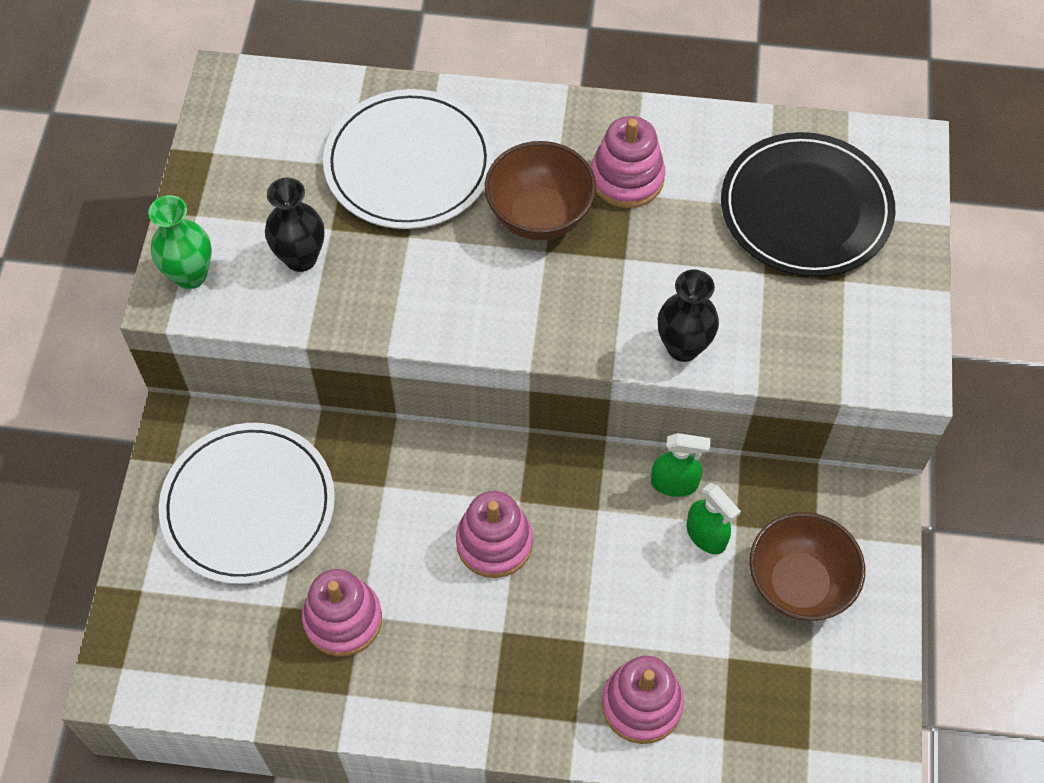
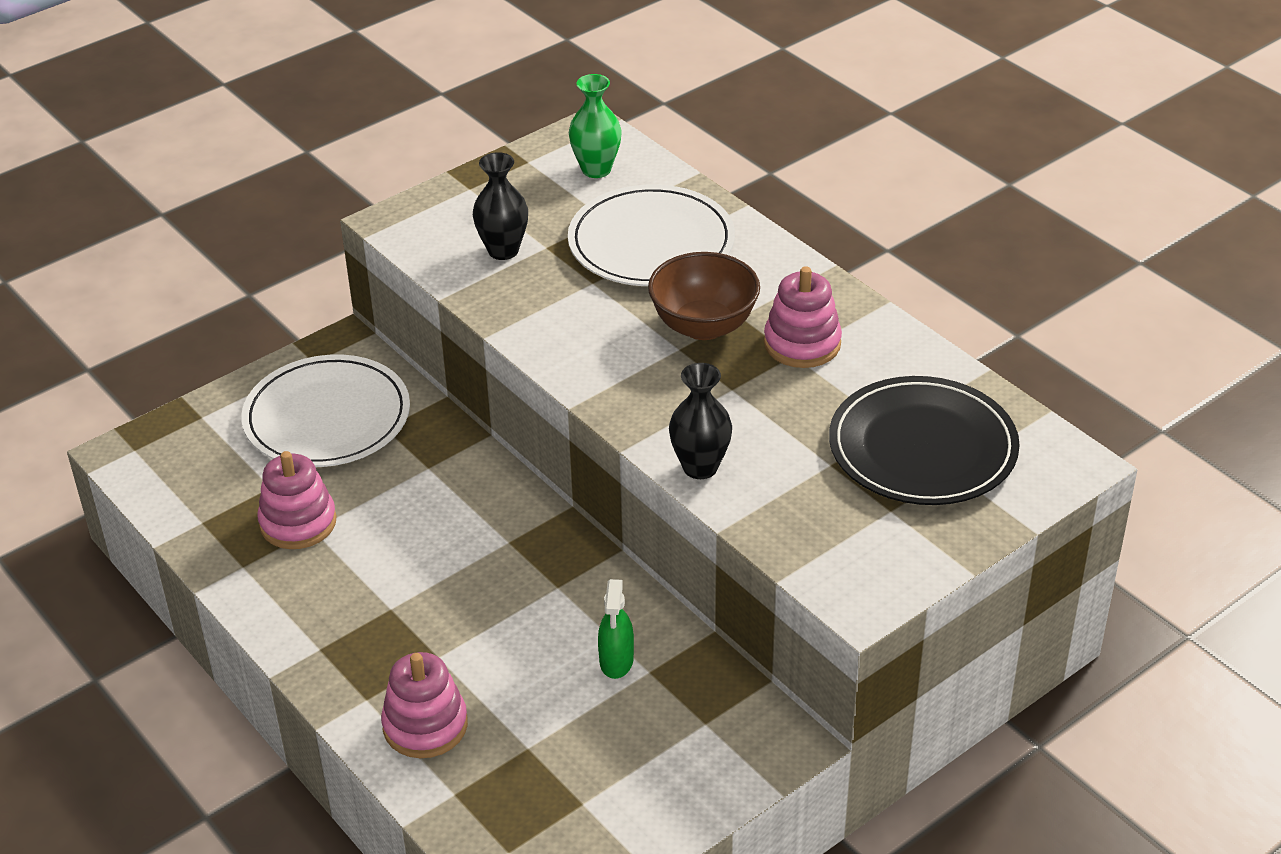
camera: 45 degrees right, 20 degrees down
(190, 275) = (420, 217): green vase -> green vase (596, 169)
(494, 542) = (457, 553): pink stacking toy -> none
(674, 483) = (637, 612): green spray bottle -> none
(798, 584) = (646, 744): brown bowl -> none

